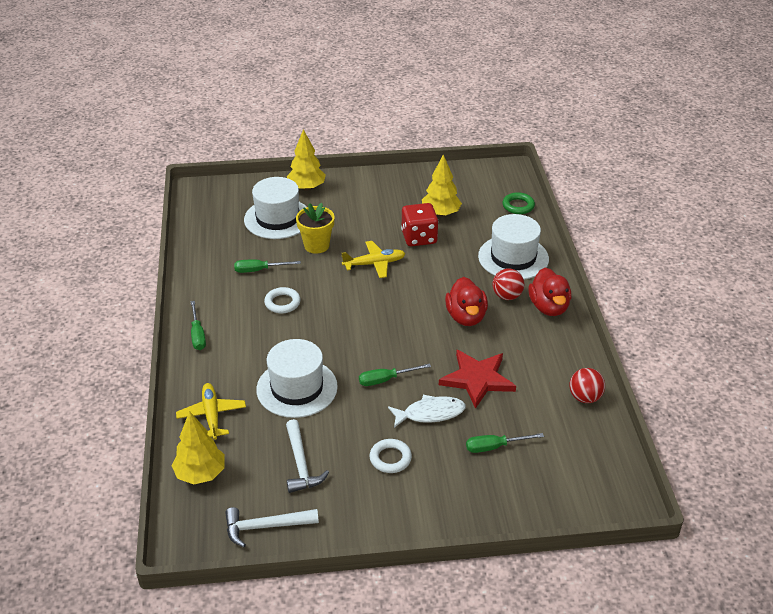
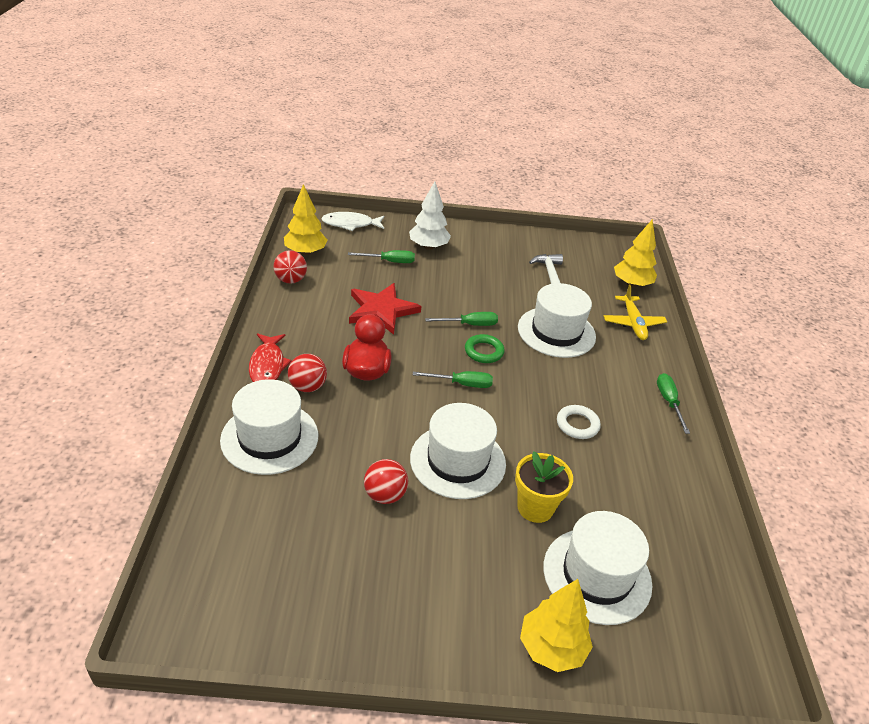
camera: 175 degrees left, 0 degrees up
(259, 270) = (612, 478): green screwdriver -> green screwdriver (462, 384)
(266, 527) = (575, 247): white hammer -> none
(374, 264) = (457, 461): yellow plane -> white hat
(390, 458) = (477, 268): white ring -> none
(419, 238) = (385, 495): red dice -> red ball
(430, 413) = (435, 292): white fish -> white fish (350, 224)
(441, 213) = (336, 538): yellow tree -> yellow tree (305, 252)
(457, 482) = (428, 247): none -> white tree
(518, 206) = (206, 532): green ring -> green ring (484, 351)
(549, 307) = (267, 365): red duck -> red fish

